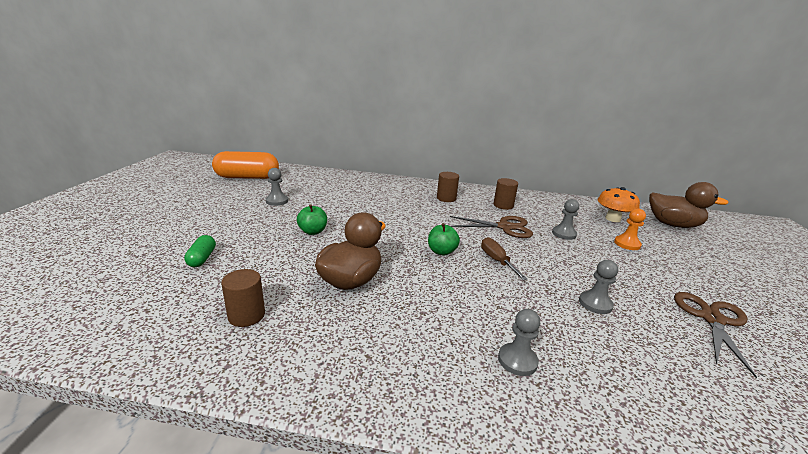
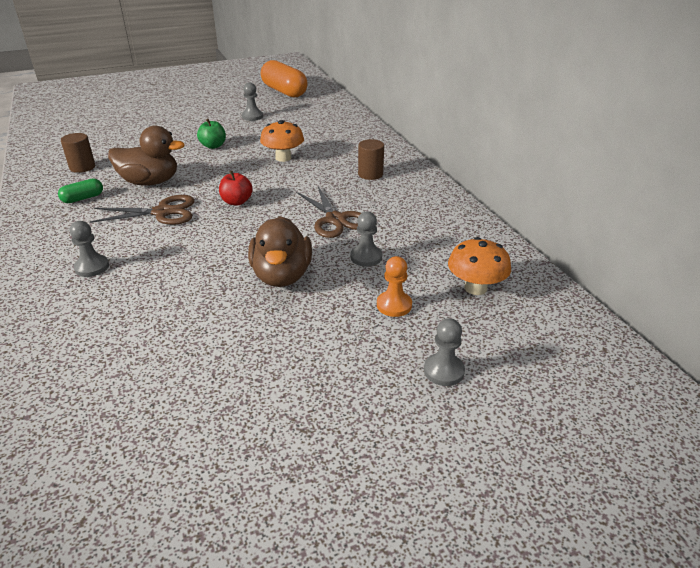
camera: 60 degrees right, 10 degrees up
(202, 258) = (136, 131): green capsule -> green capsule (83, 198)
(381, 214) = (283, 158): none -> orange mushroom
(441, 252) = (237, 202): green apple -> red apple
(497, 261) = (247, 230): brown screwdriver -> none
(503, 205) = (400, 207): brown cylinder -> none
(595, 304) = (210, 294): grey pawn -> grey pawn (443, 371)
(673, 225) = (536, 345): brown duck -> brown duck (282, 276)
(712, 319) = (241, 374): brown scissors -> brown scissors (162, 212)

